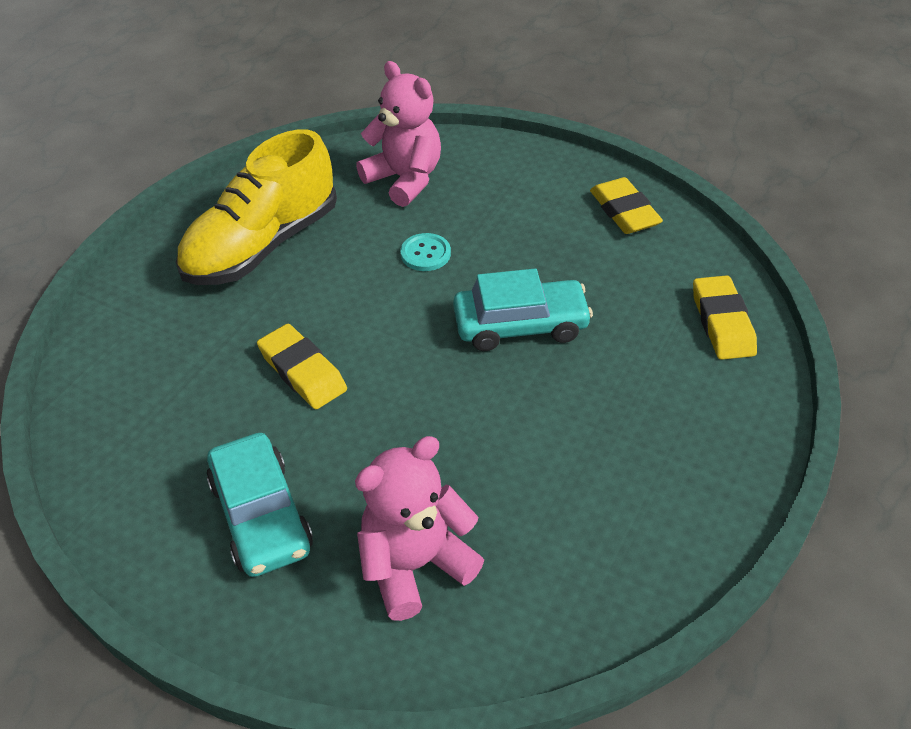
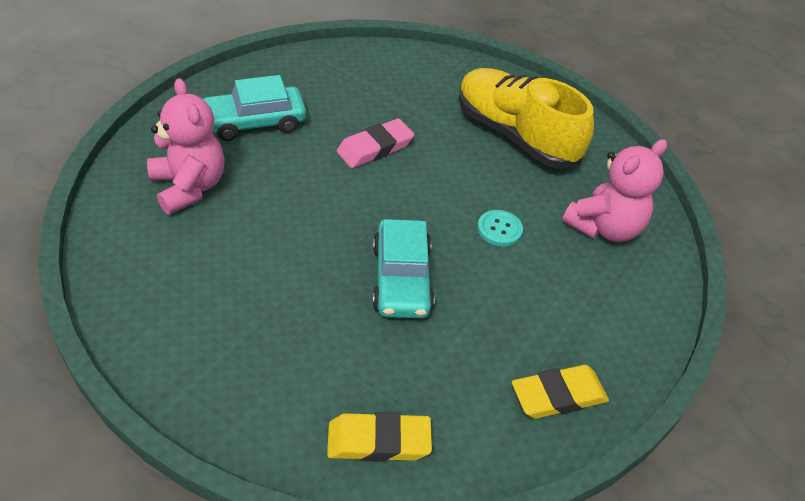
camera: 90 degrees right, 0 degrees up
(302, 371) = (375, 148): yellow eraser -> pink eraser

